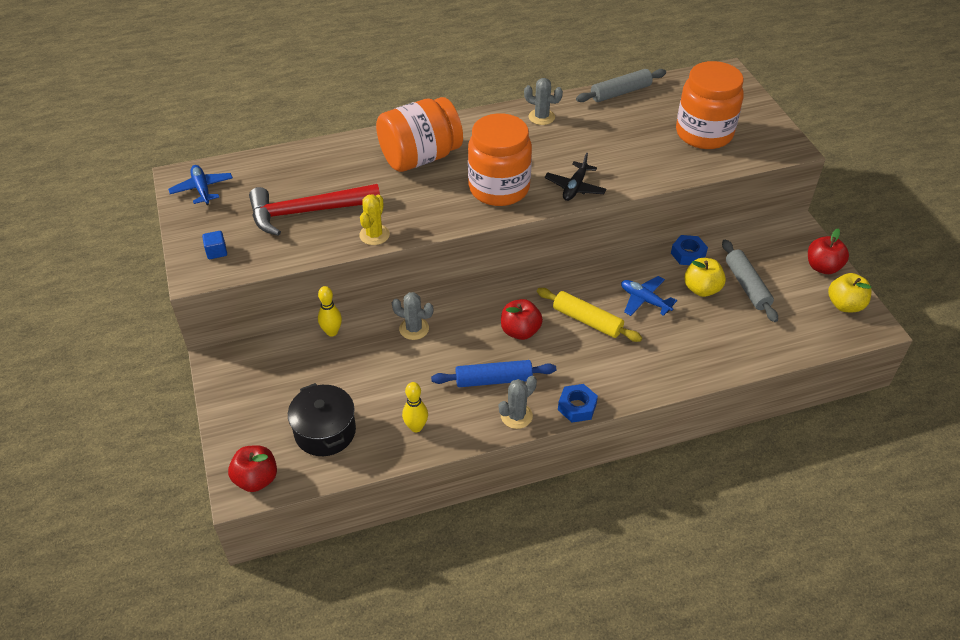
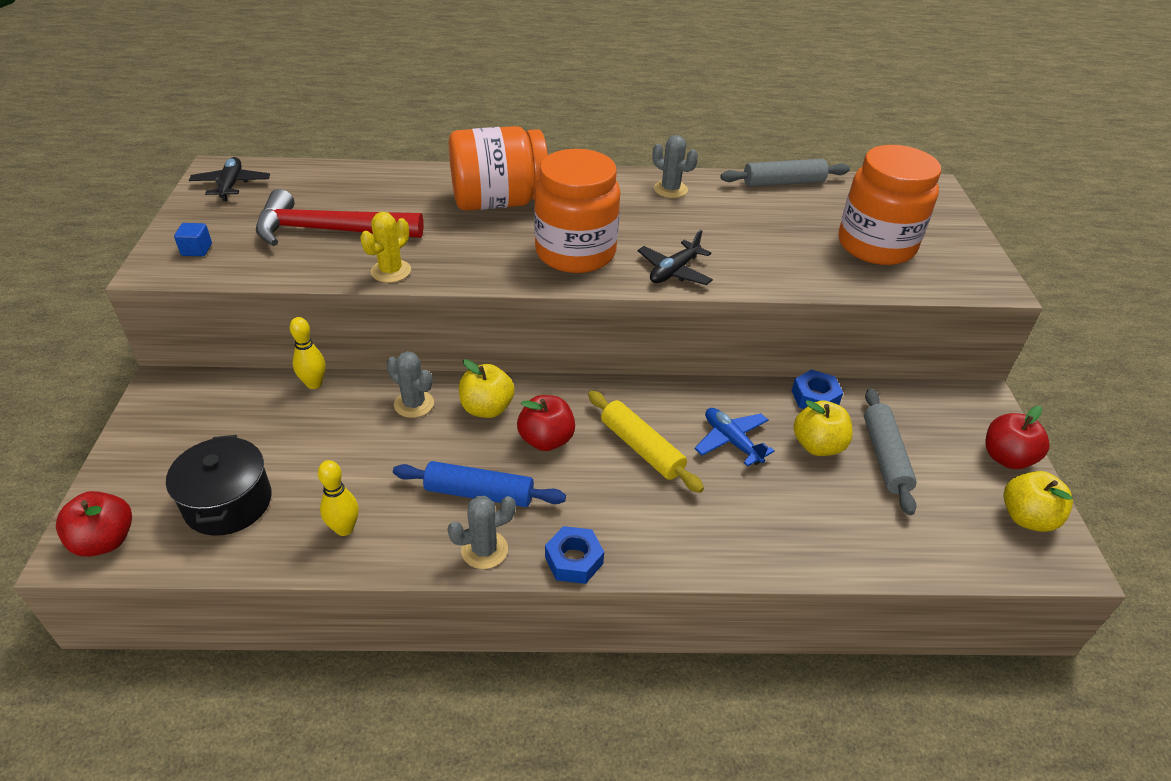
camera: 15 degrees right, 5 degrees down
(202, 189) = (231, 185): blue plane -> black plane
(467, 319) = (487, 408): none -> yellow apple

